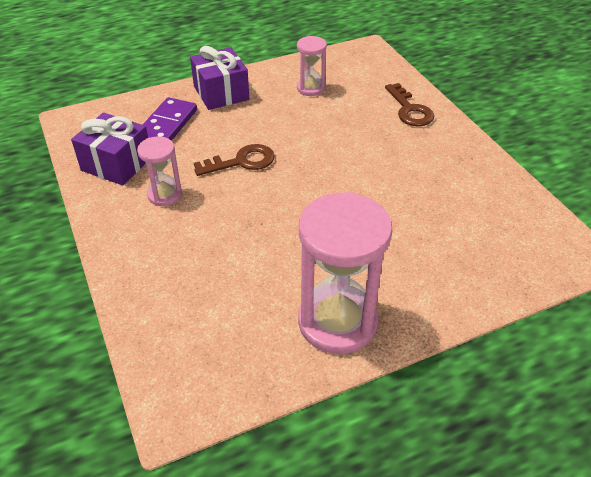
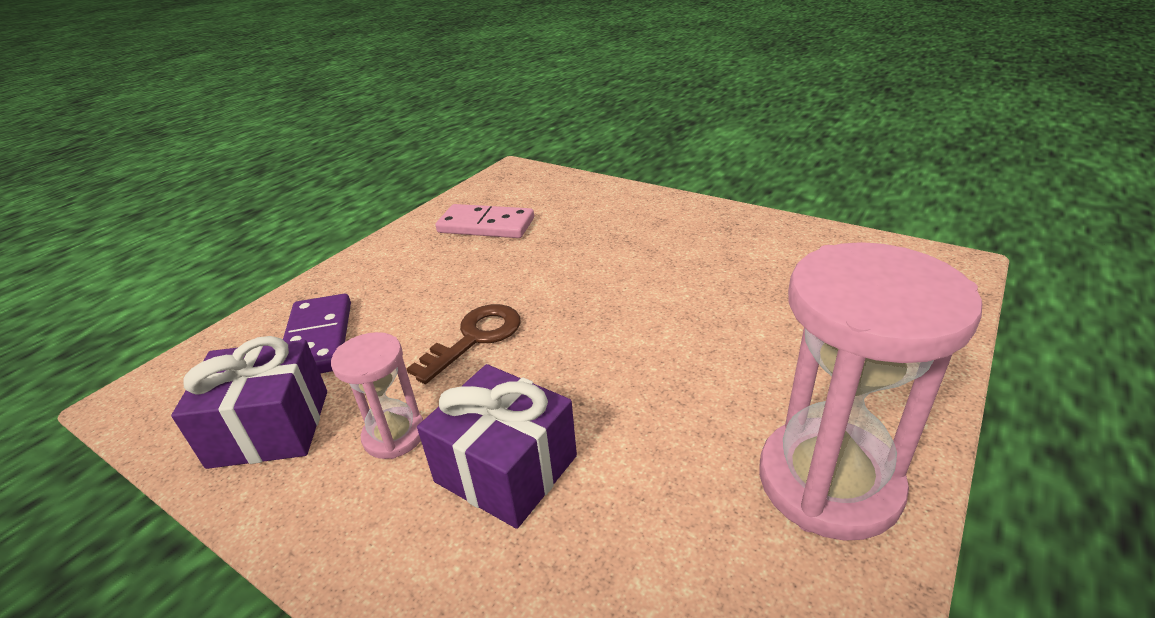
camera: 30 degrees left, 10 degrees down
(221, 93) = (369, 272): purple gift -> purple gift (506, 469)
(310, 88) = (486, 226): pink hourglass -> pink domino
(410, 110) = (622, 206): brown key -> none

